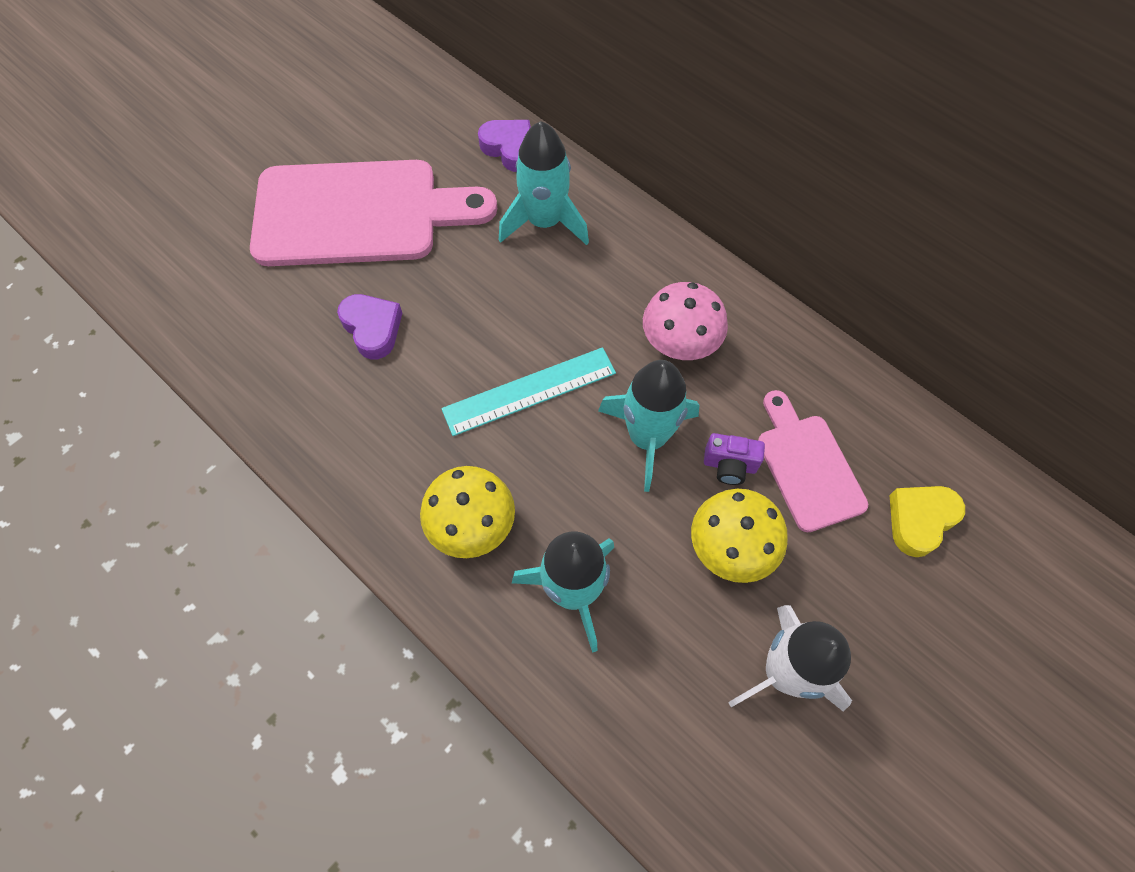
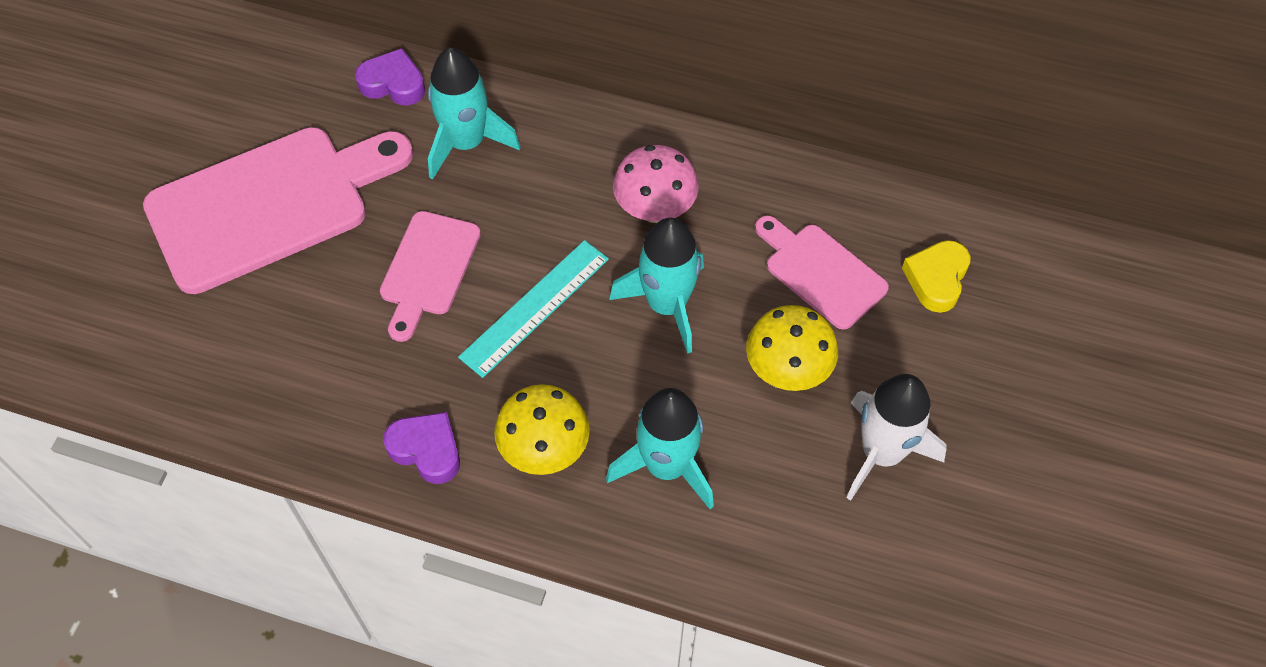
camera: 25 degrees left, 5 degrees down
(372, 328) = (347, 310): purple heart -> purple heart (426, 450)
(457, 320) = (428, 269): none -> pink cutting board
(729, 465) = (752, 299): purple camera -> none

